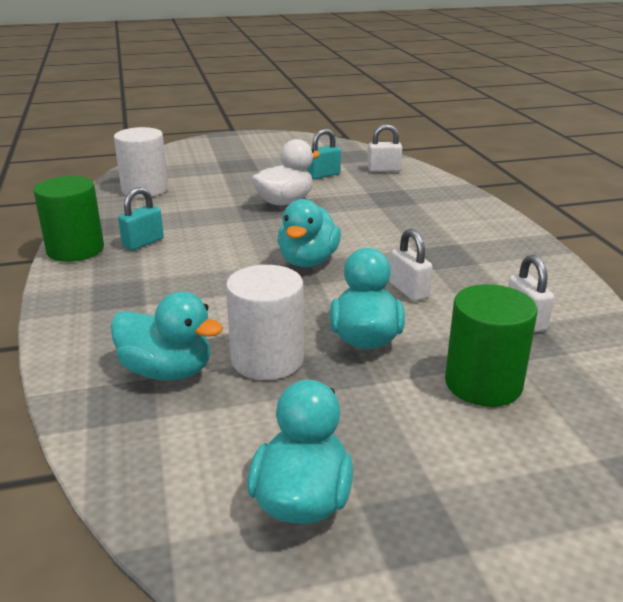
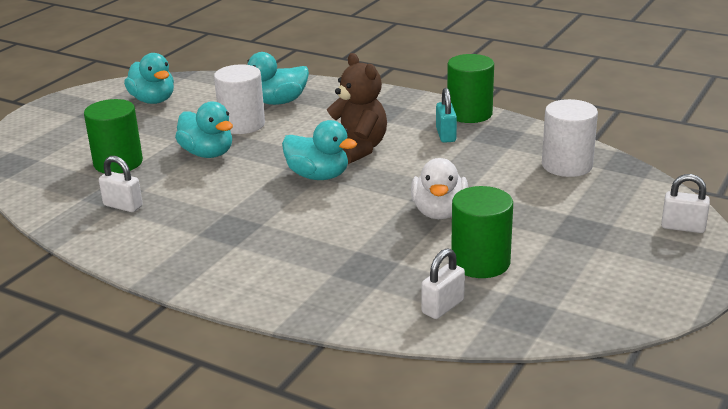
camera: 135 degrees right, 0 degrees up
(231, 267) = (356, 149): none -> brown teddy bear
(308, 261) = (318, 176): turquoise duck -> turquoise duck turned 150 degrees clockwise
(323, 175) = (480, 262): turquoise padlock -> green cylinder
(409, 291) = (220, 189): white padlock -> white padlock (683, 227)

